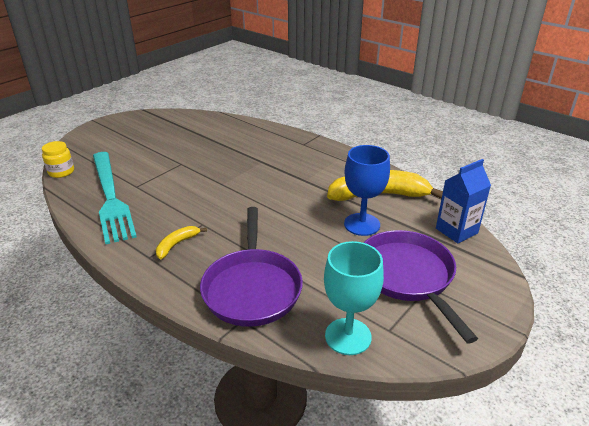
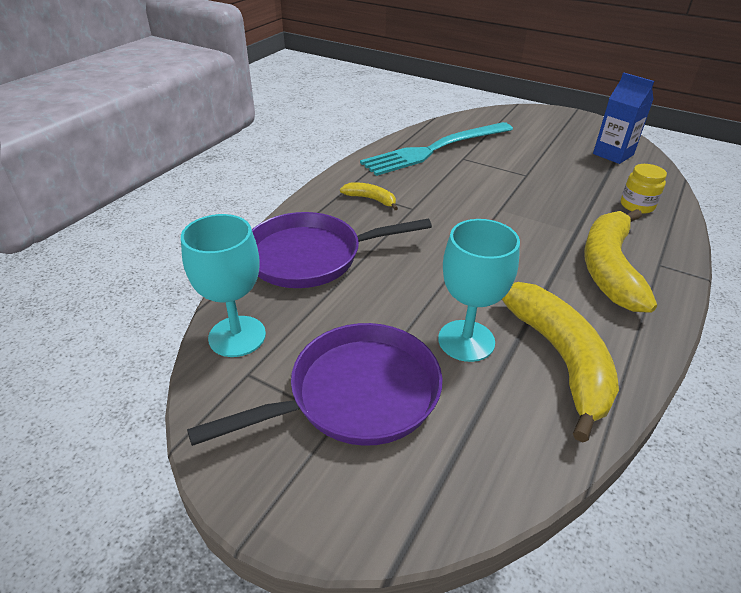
camera: 80 degrees right, 5 degrees up
(61, 172) = (465, 117): yellow jar -> yellow jar (637, 205)
(303, 160) = (609, 268): none -> yellow banana
(362, 224) = (466, 340): blue goblet -> turquoise goblet
(456, 231) = (499, 469): blue carton -> blue carton (613, 154)

